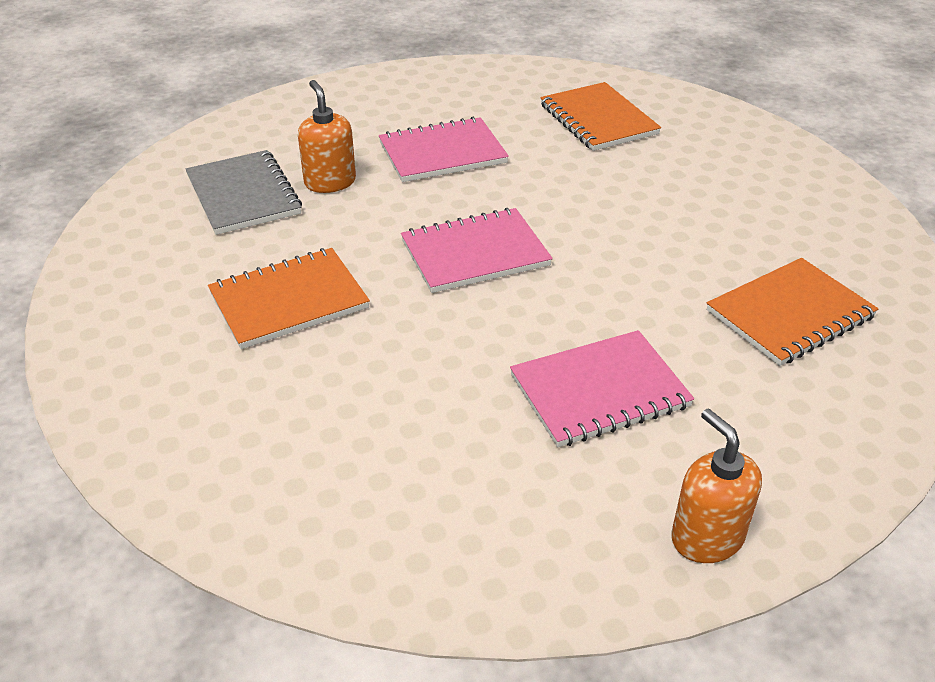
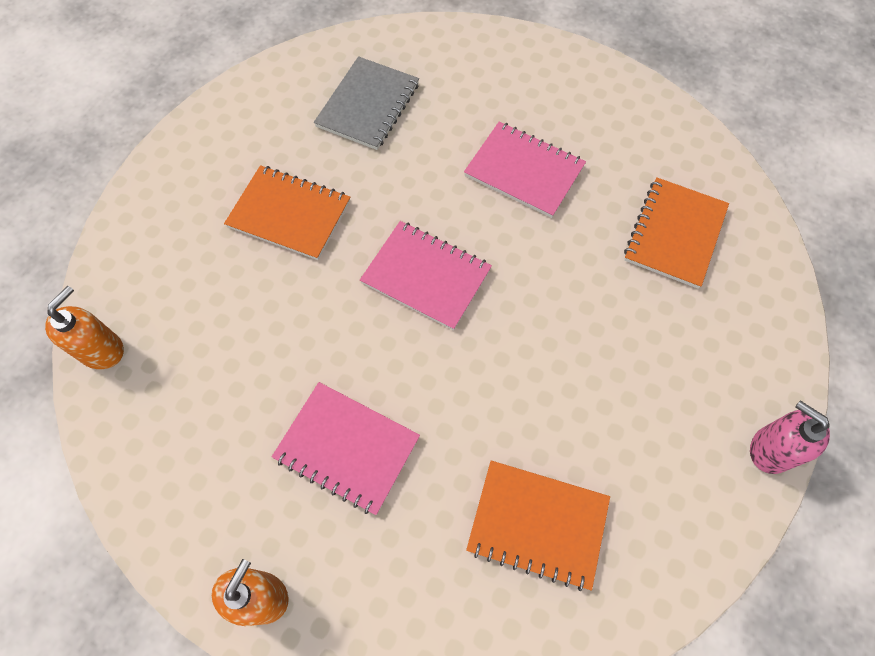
camera: 50 degrees right, 25 degrees up
(330, 182) = (426, 137): orange soap dispenser -> orange soap dispenser (102, 350)
(828, 174) = (771, 449): none -> pink soap dispenser

